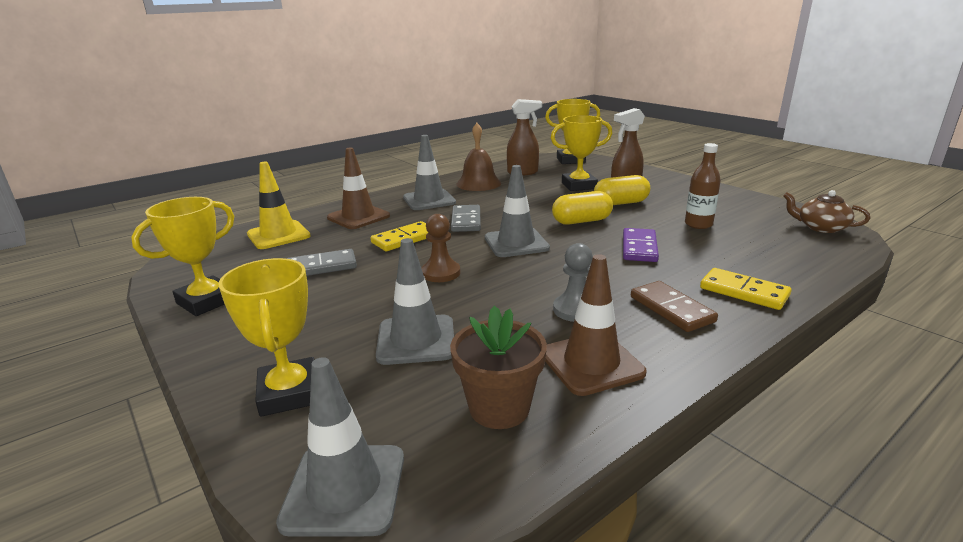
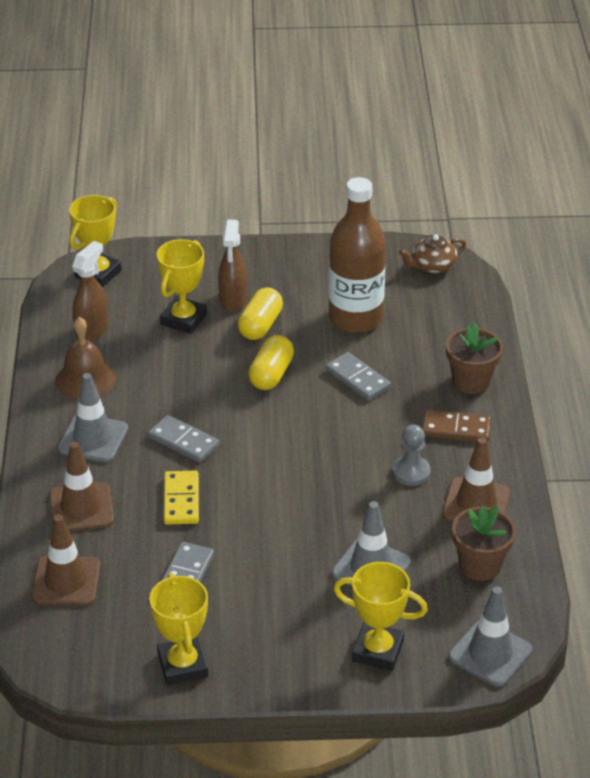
camera: 55 degrees left, 15 degrees up
(278, 235) = (66, 581): yellow traffic cone -> brown traffic cone
(441, 273) = (279, 509): brown pawn -> none
(516, 243) = (271, 438): grey traffic cone -> none
(639, 248) = (357, 379): purple domino -> grey domino
(698, 224) = (355, 318): brown bottle -> brown bottle, size x1.96
(743, 292) = (471, 381): yellow domino -> brown flower pot

